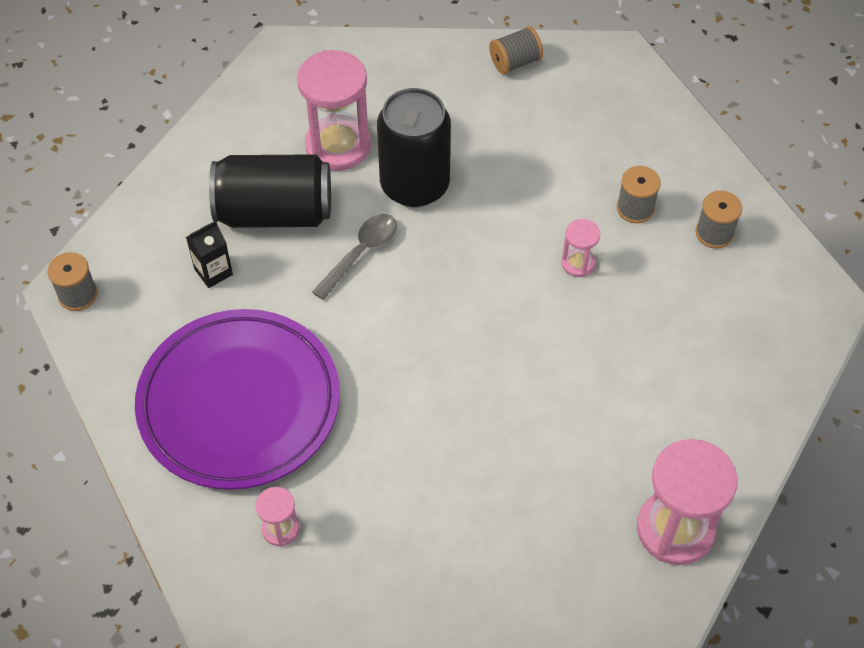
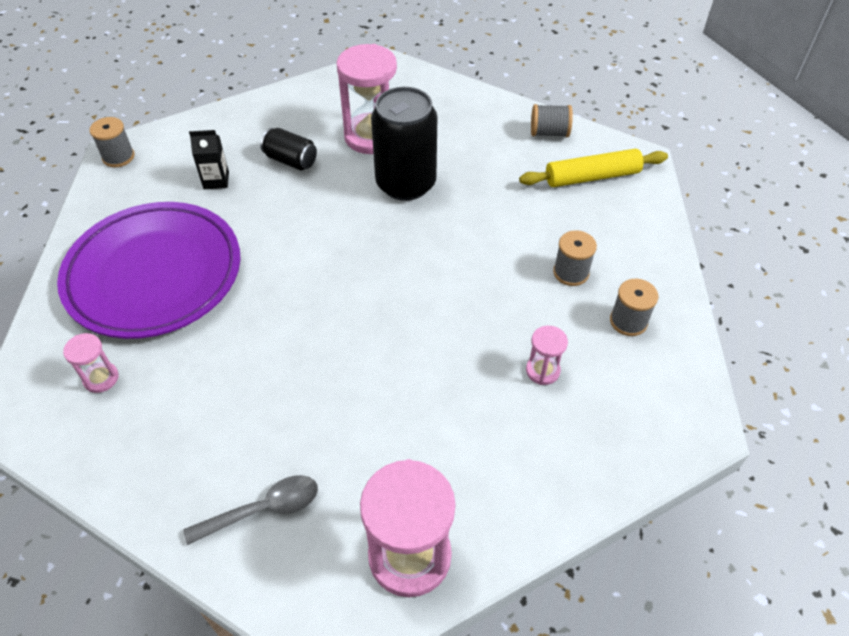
camera: 30 degrees right, 5 degrees down
(274, 212) = (291, 160): black can -> black can, size x0.52
(361, 253) = (328, 212): grey spoon -> grey spoon (263, 509)
(578, 263) = (490, 293): pink hourglass -> pink hourglass (542, 371)
(588, 95) = (592, 177): none -> yellow rolling pin

